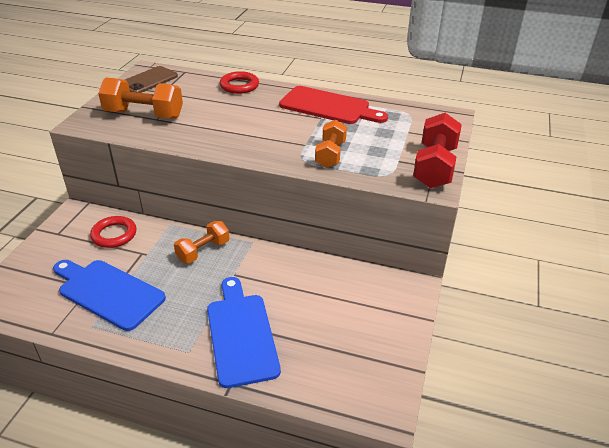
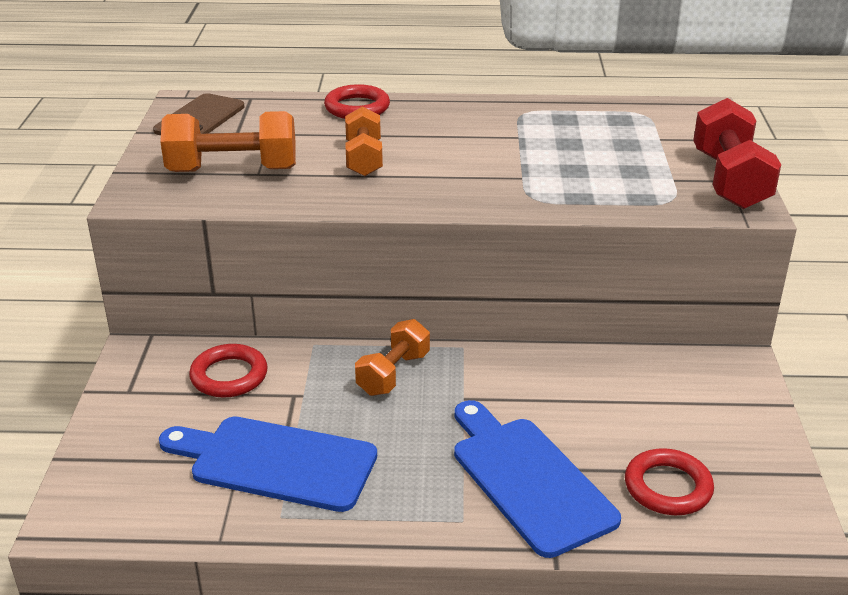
camera: 15 degrees left, 5 degrees down
(321, 358) = (668, 487): none -> red ring
(328, 107) = (518, 120): red cutting board -> none
(330, 154) = (570, 185): orange dumbbell -> orange dumbbell (364, 159)

